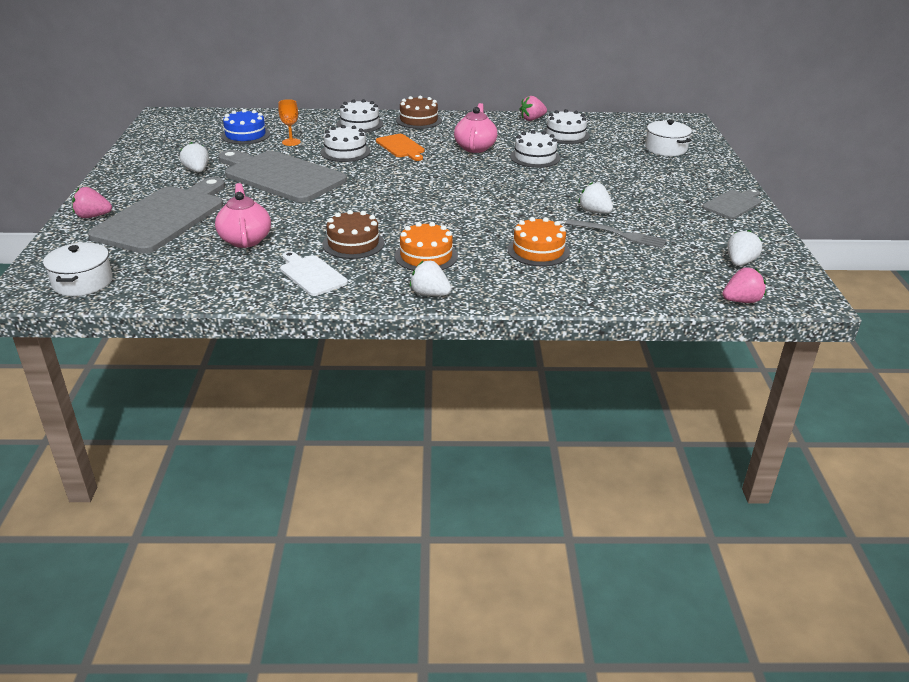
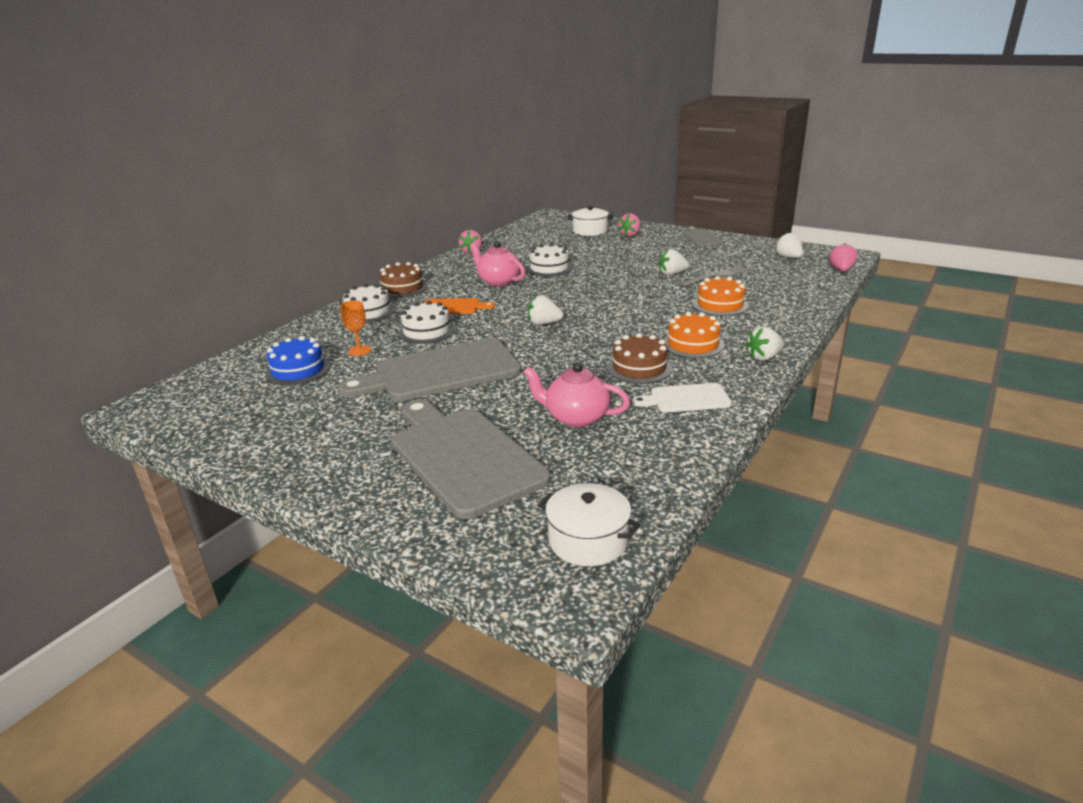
camera: 55 degrees left, 5 degrees down
(93, 216) = (399, 507): pink strawberry -> pink strawberry (630, 235)
(197, 171) = (357, 415): white strawberry -> white strawberry (544, 323)
(565, 135) = (520, 250): white cake -> none

